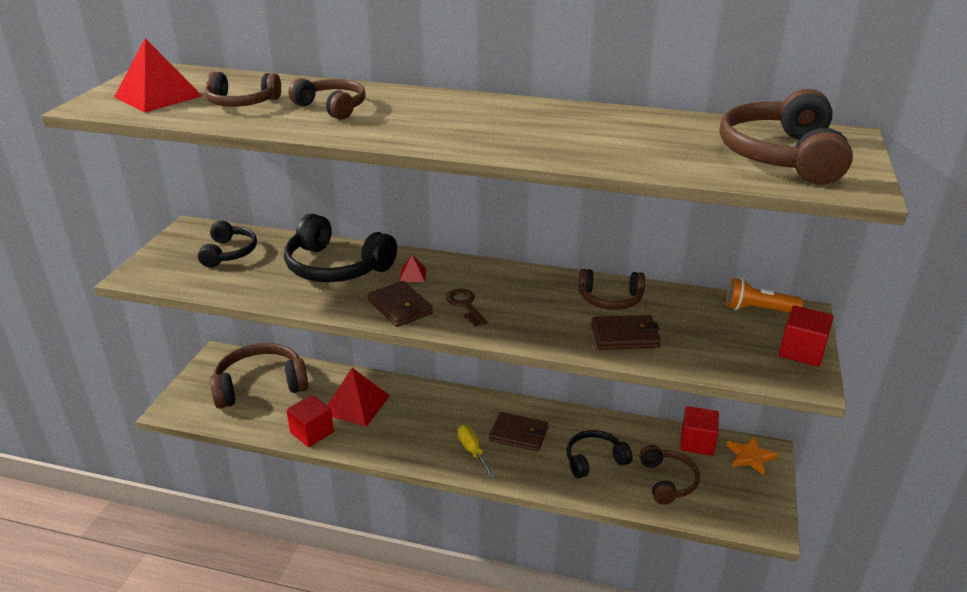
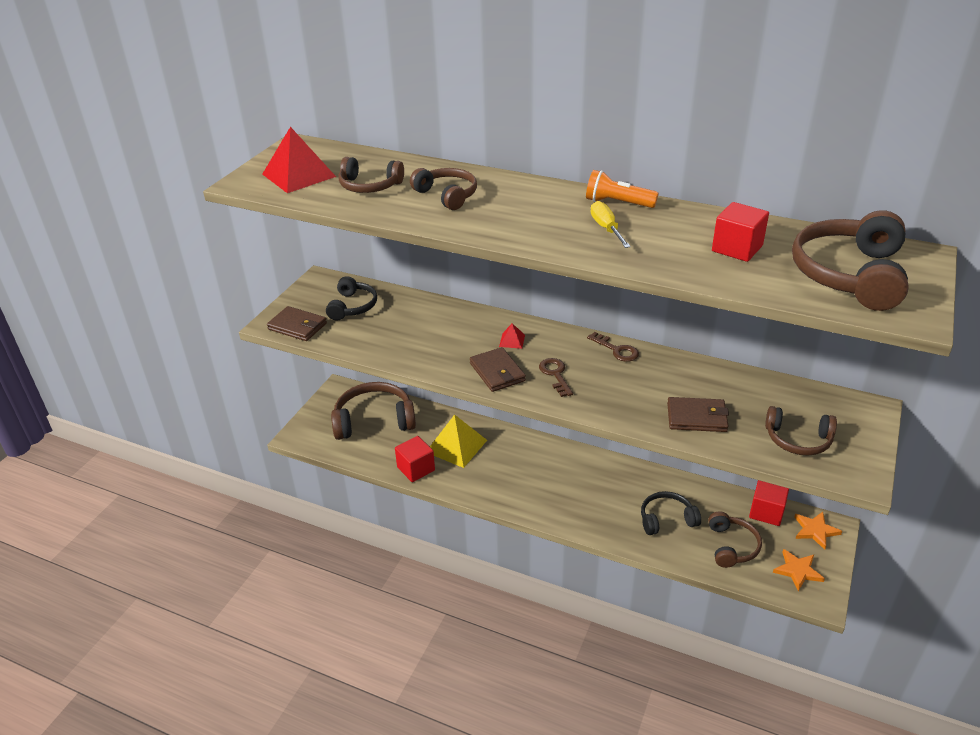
camera: 10 degrees right, 5 degrees up
(336, 267) = (444, 327): black headphones -> none
(356, 404) = (456, 446): red pyramid -> yellow pyramid
(472, 451) = (556, 500): yellow screwdriver -> yellow screwdriver (606, 229)
(519, 434) = (600, 488): brown wallet -> brown wallet (297, 326)
(528, 276) = (617, 350): none -> brown key
(610, 299) = (689, 379): brown headphones -> brown headphones (798, 440)
(740, 500) = (797, 571): none -> orange star
(758, 309) = (829, 401): orange flashlight -> orange flashlight (617, 203)
(801, 351) = (861, 447): red cube -> red cube (737, 248)

